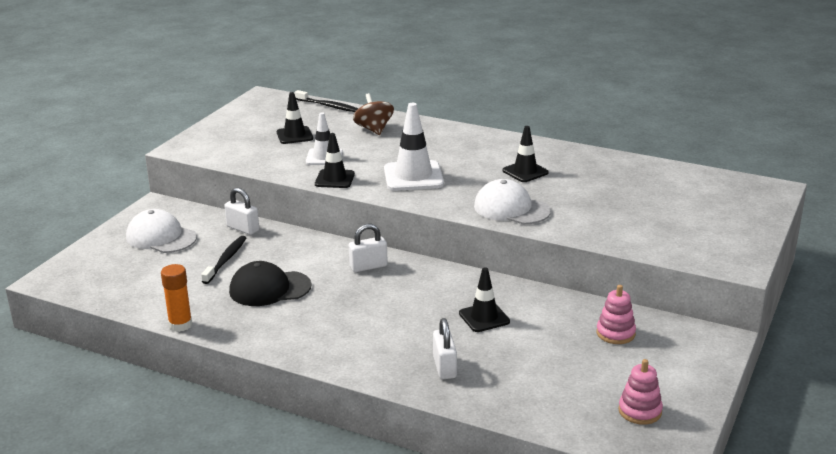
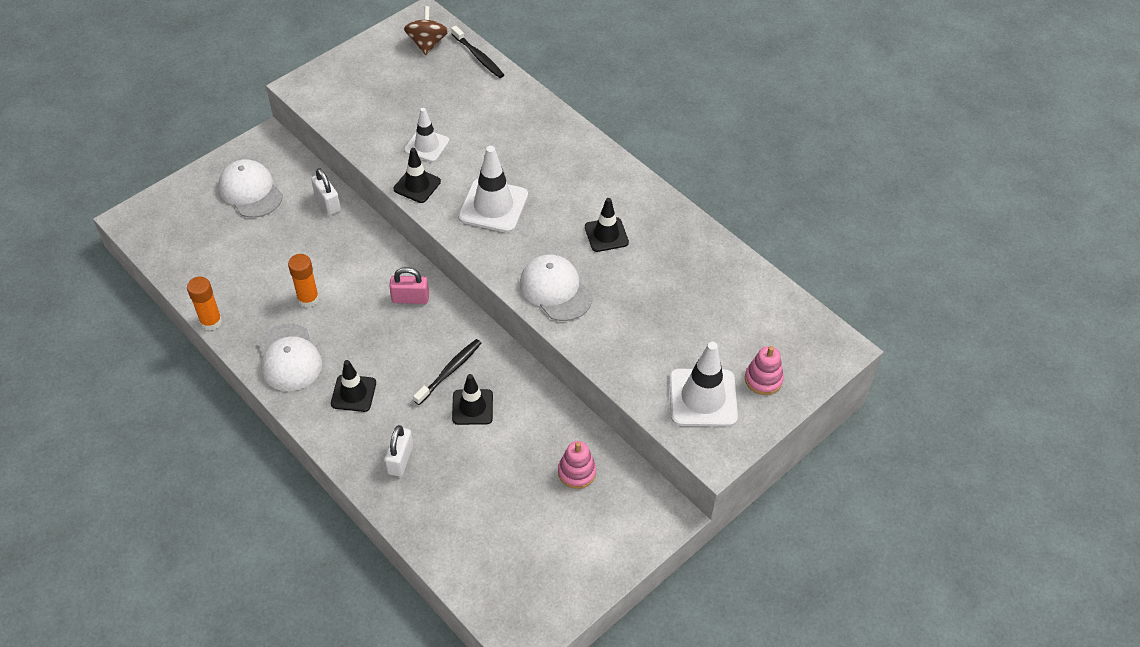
camera: 20 degrees right, 25 degrees up
(226, 260) = (290, 244): black toothbrush -> black toothbrush (449, 371)
(269, 288) = (308, 299): black cap -> orange glue stick
(279, 329) = (289, 358): none -> white cap
(294, 135) = (418, 99): black traffic cone -> black traffic cone (353, 393)
(368, 266) = (410, 298): white padlock -> pink padlock
(374, 129) = (500, 113): brown spinning top -> brown spinning top (427, 43)
(640, 411) = (532, 578): pink stacking toy -> pink stacking toy (763, 379)
(695, 238) = (703, 398): none -> white traffic cone

